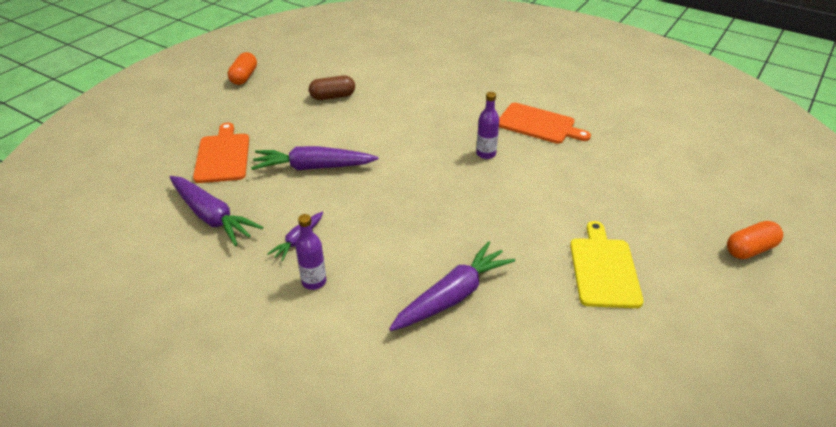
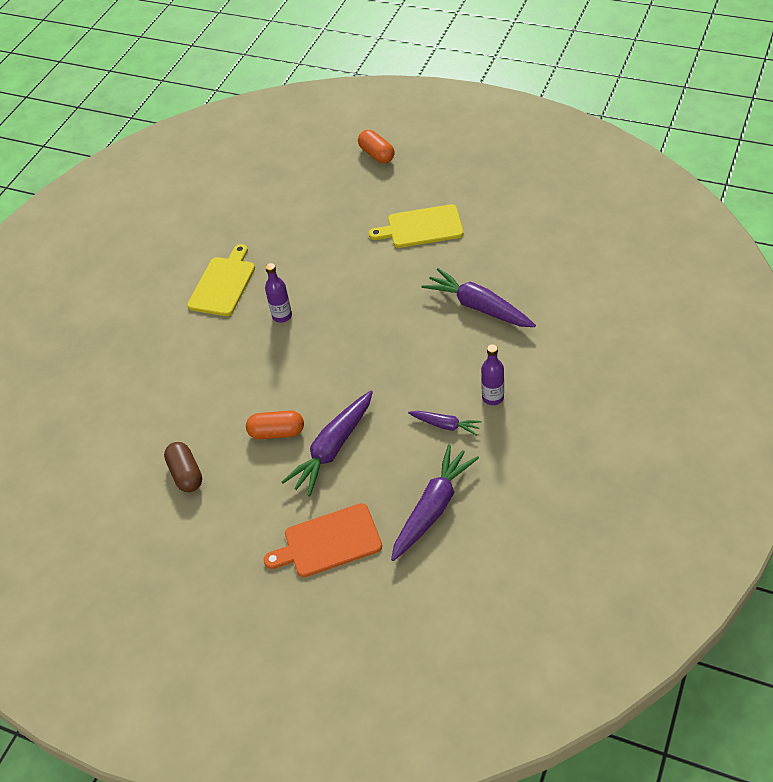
camera: 95 degrees left, 10 degrees up
(244, 77) = (143, 592): orange capsule -> orange capsule (277, 432)
(313, 167) = (333, 448): purple carrot -> purple carrot turned 45 degrees clockwise
(538, 124) = (223, 284): orange cutting board -> yellow cutting board

